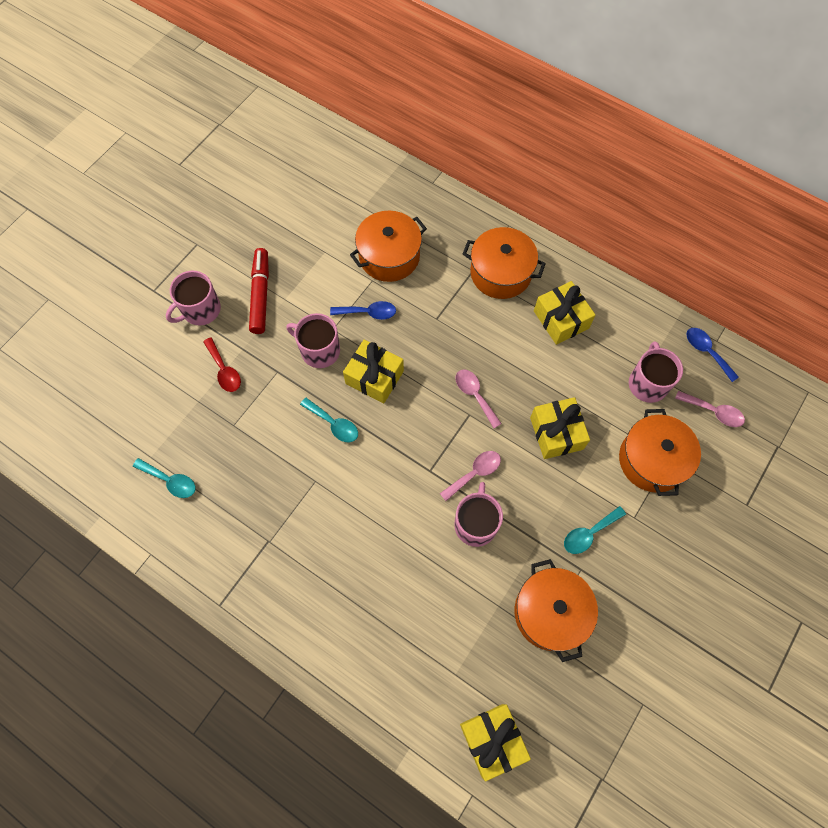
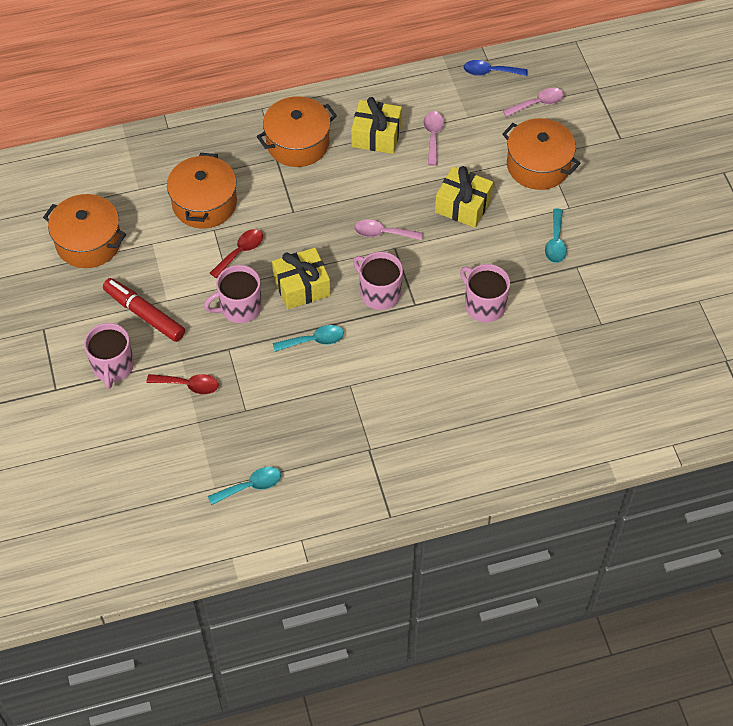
camera: 50 degrees left, 10 degrees down
(368, 313) = (240, 252): blue spoon -> red spoon
(474, 473) = (444, 278): pink spoon -> pink spoon (433, 136)
(492, 740) = (646, 406): yellow gift -> none
(550, 612) = (590, 307): orange pot -> orange pot (88, 242)
(647, 383) = (479, 123): pink mug -> pink mug (379, 293)

